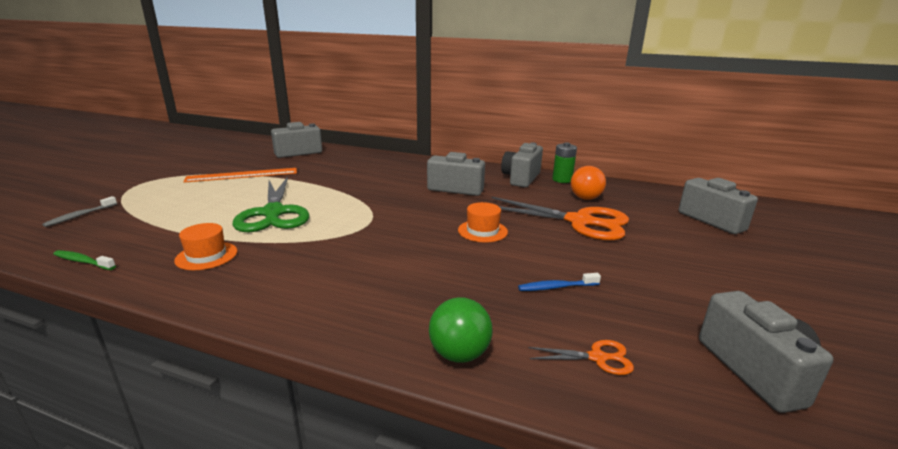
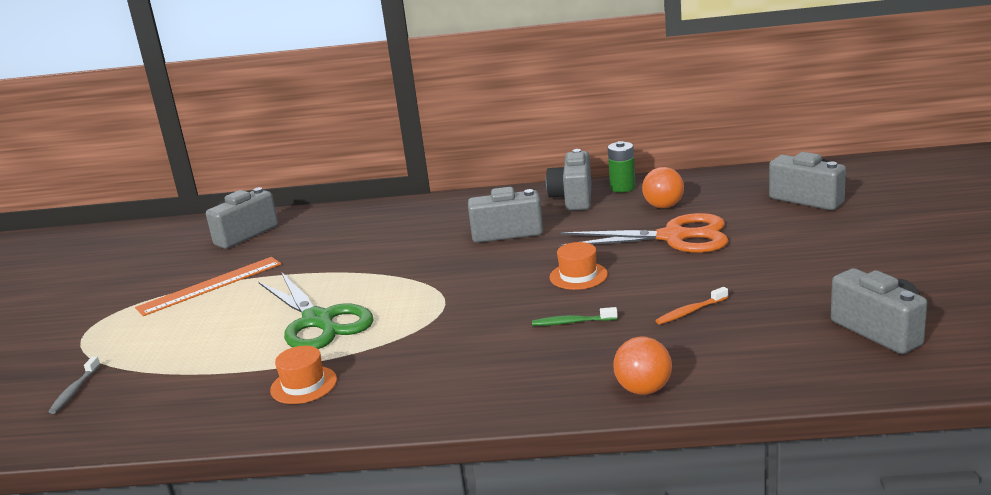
camera: 15 degrees left, 0 degrees up
(83, 261) = (169, 430): green toothbrush -> green toothbrush (571, 322)
(459, 354) = (643, 389): green ball -> orange ball
(556, 287) = (690, 312): blue toothbrush -> orange toothbrush
(597, 358) = (757, 358): orange scissors -> none

